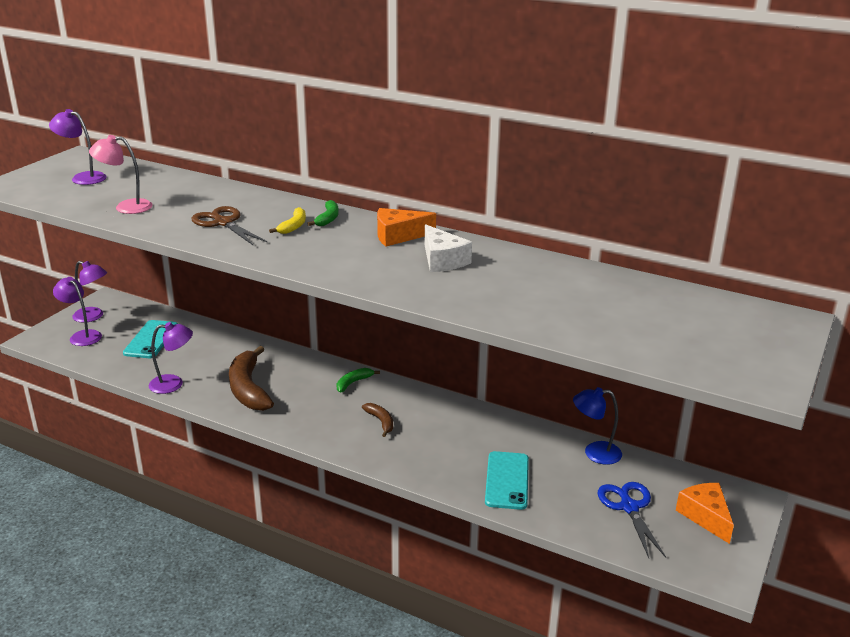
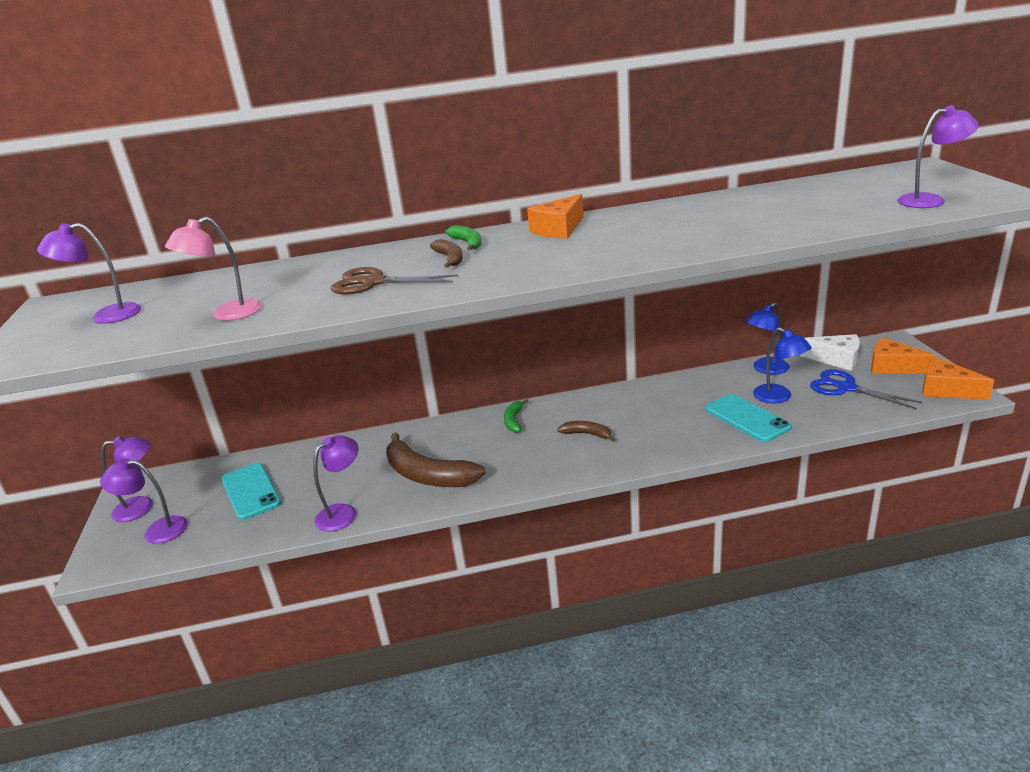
camera: 35 degrees left, 0 degrees up
(293, 226) = (450, 259): yellow banana -> brown banana
(442, 260) = (635, 227): white cheese -> white cheese (836, 359)
(561, 480) = (778, 397): none -> blue lamp
(694, 352) = (929, 200): none -> purple lamp
(712, 563) = (946, 390): none -> orange cheese

